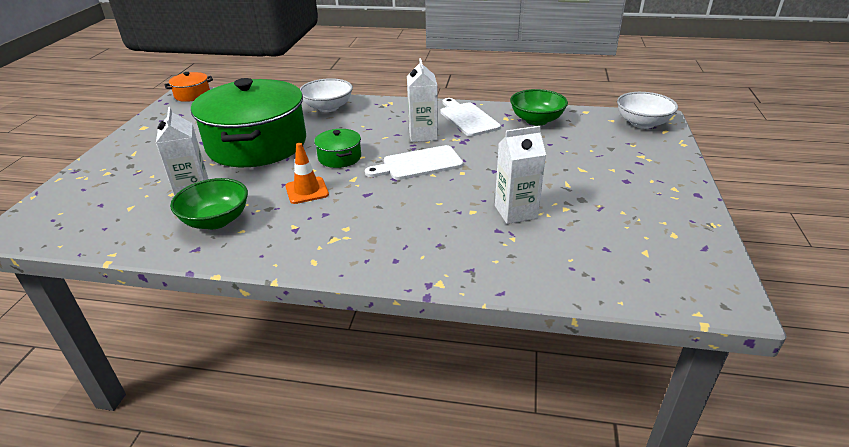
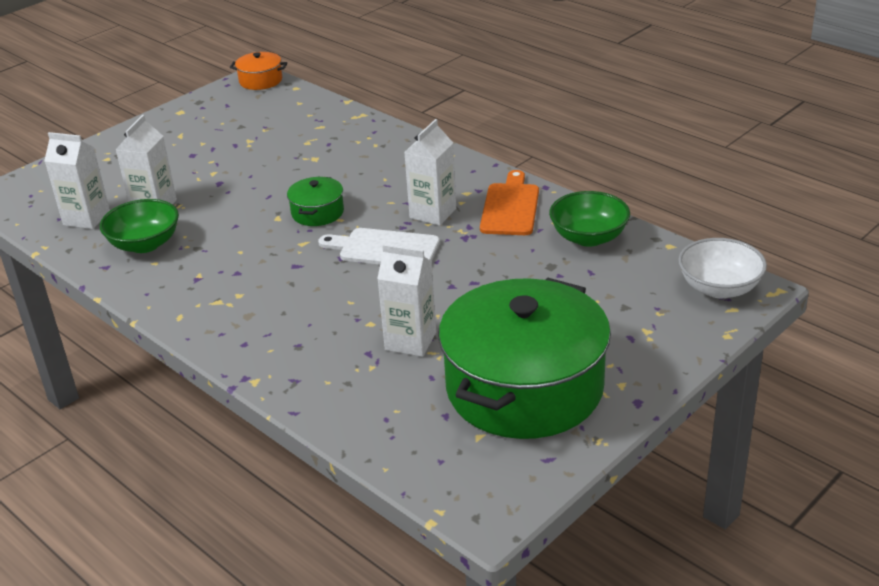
camera: 35 degrees right, 0 degrees up
(134, 219) = (86, 218): none -> white carton
(257, 144) = (259, 168): green pot -> green pot (524, 388)
(307, 190) = (248, 241): orange traffic cone -> none
(328, 107) = (376, 141): white bowl -> none
(467, 118) = (510, 207): white cutting board -> orange cutting board

